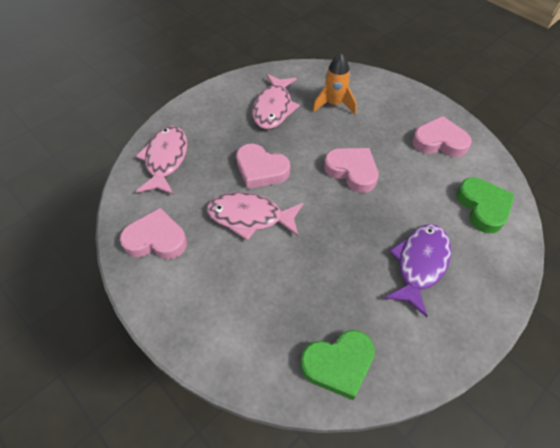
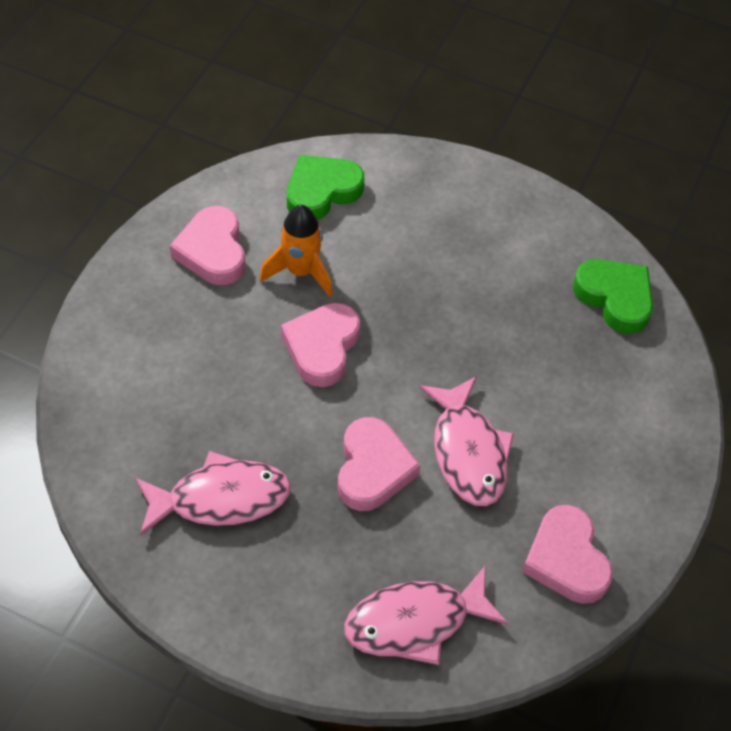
camera: 115 degrees left, 0 degrees up
(334, 104) = (176, 408): orange rocket -> orange rocket (300, 272)
(420, 264) = (445, 245): purple fish -> none

